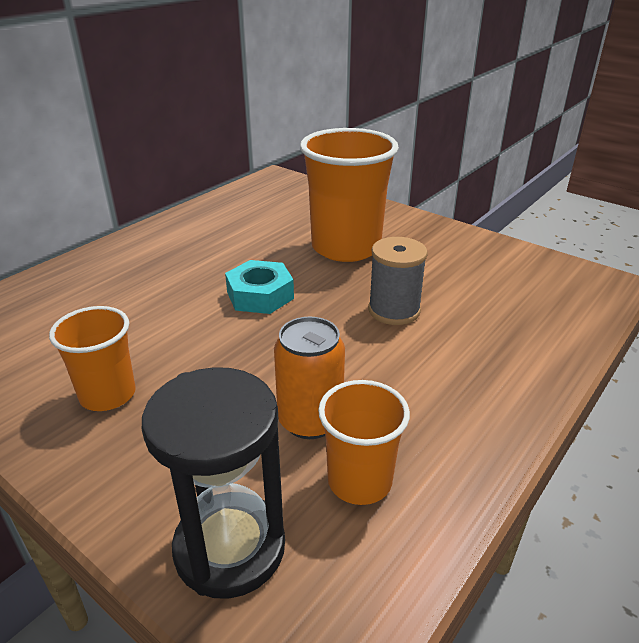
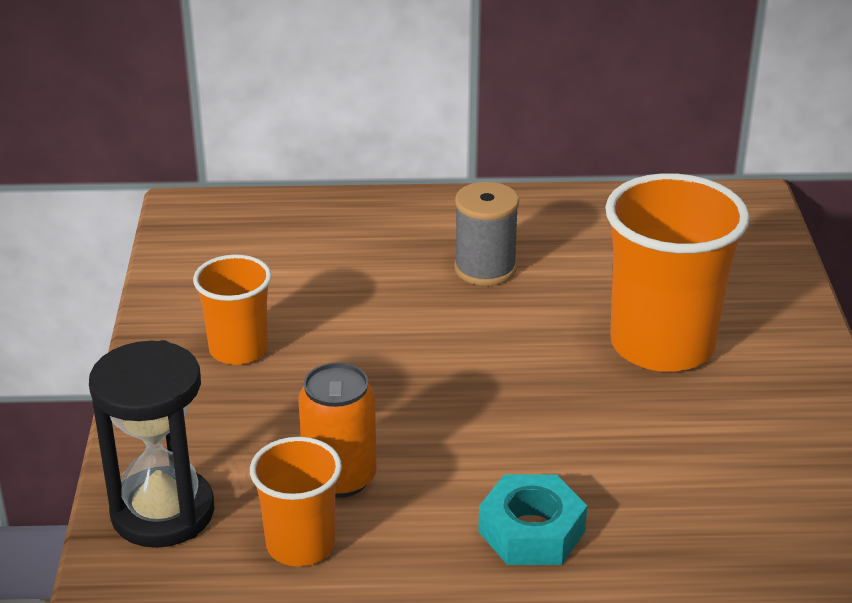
camera: 50 degrees right, 0 degrees up
(260, 295) = (483, 342): turquoise nut -> turquoise nut (531, 531)
(394, 310) = (580, 444): grey spool -> grey spool (485, 269)

